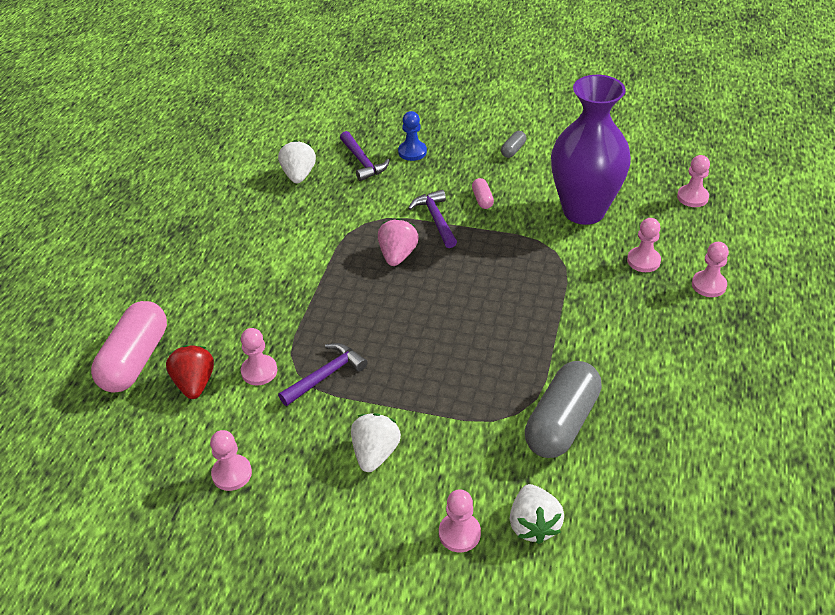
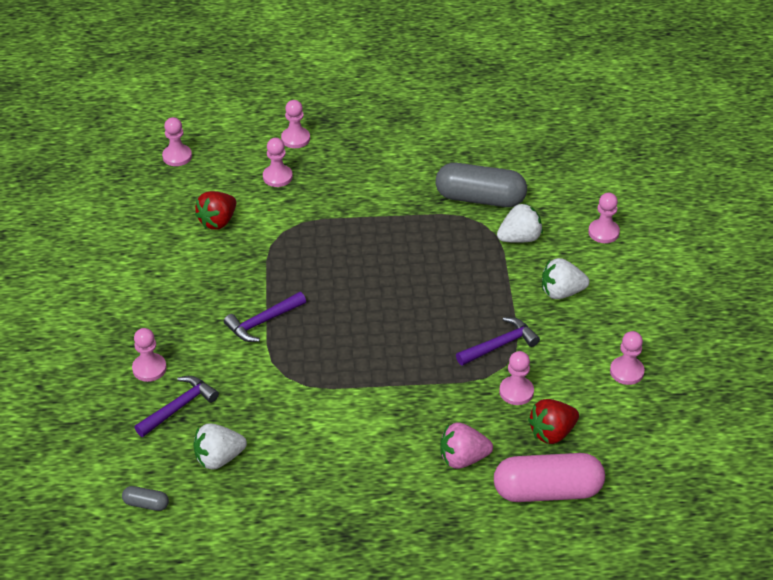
camera: 110 degrees left, 0 degrees up
(325, 375) = (499, 345): purple hammer -> purple hammer turned 120 degrees clockwise
(397, 255) = (327, 337): pink strawberry -> pink strawberry (463, 458)
(412, 152) = (149, 368): blue pawn -> pink pawn
(482, 199) = (220, 294): pink capsule -> none
(513, 150) = (128, 287): grey capsule -> grey capsule (146, 504)
(533, 525) = (576, 198): white strawberry -> white strawberry (519, 238)
(584, 211) = (218, 221): purple vase -> red strawberry

